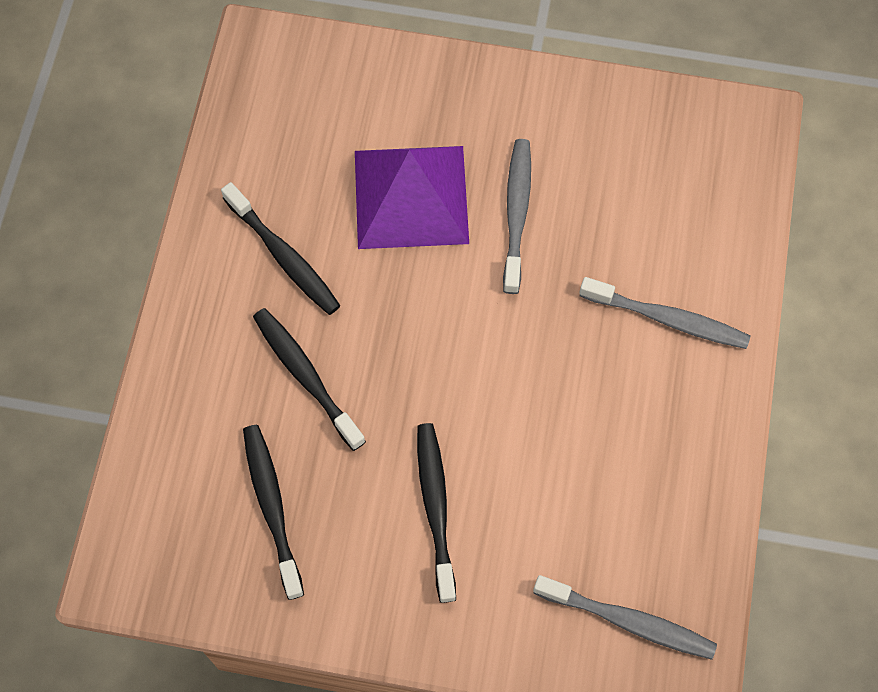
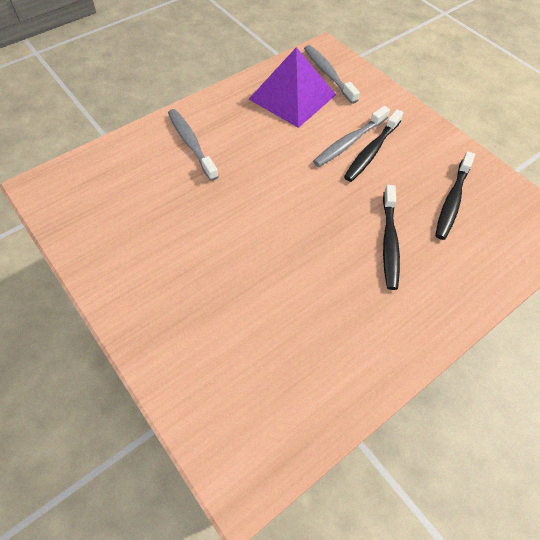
camera: 140 degrees left, 10 degrees down
(283, 256) = (351, 312): black toothbrush -> none
(411, 196) = (246, 287): purple pyramid -> purple pyramid (292, 97)
(517, 213) = (202, 235): grey toothbrush -> grey toothbrush (349, 142)

